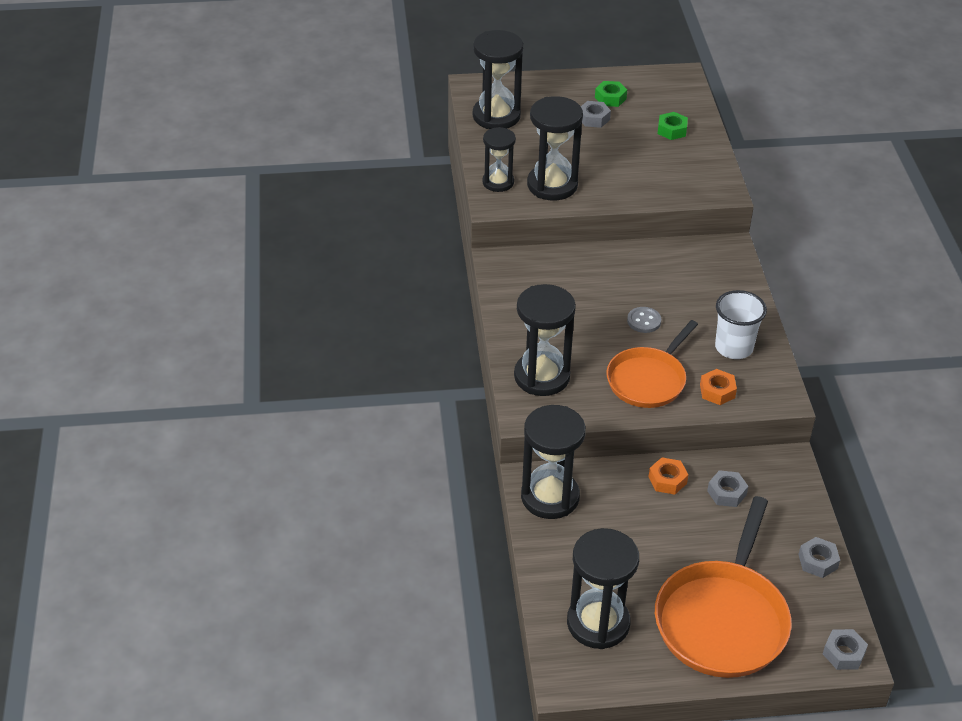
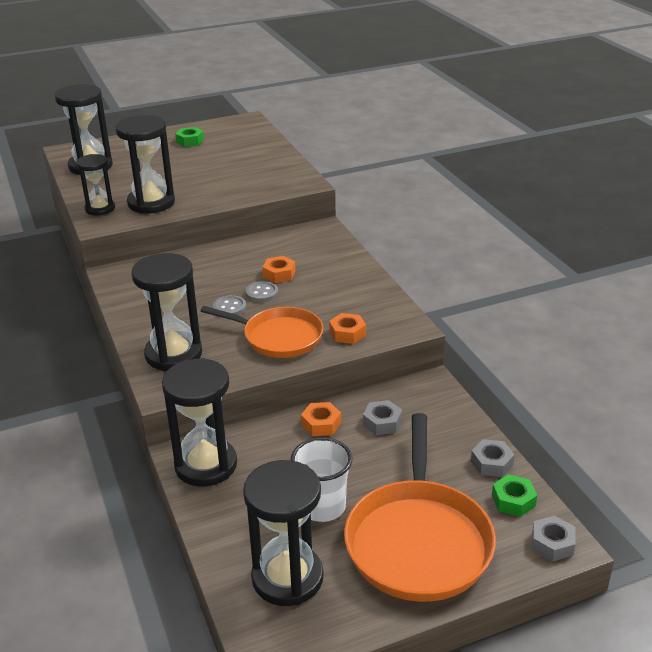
camera: 15 degrees left, 10 degrees down
(593, 118) = (178, 155): grey nut -> none
(607, 332) = (229, 308): none -> grey button
(648, 380) = (279, 337): orange pan -> orange pan turned 90 degrees counterclockwise
(667, 300) = (279, 274): none -> orange nut
(672, 130) = (248, 152): green nut -> green nut (513, 500)
(734, 347) = (351, 297): white cup -> white cup (322, 507)

